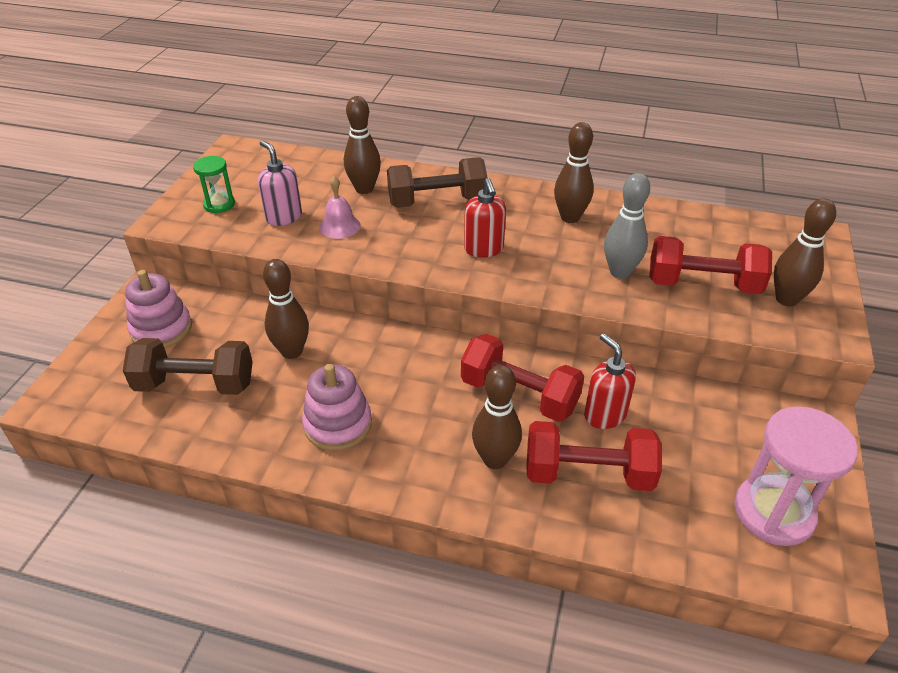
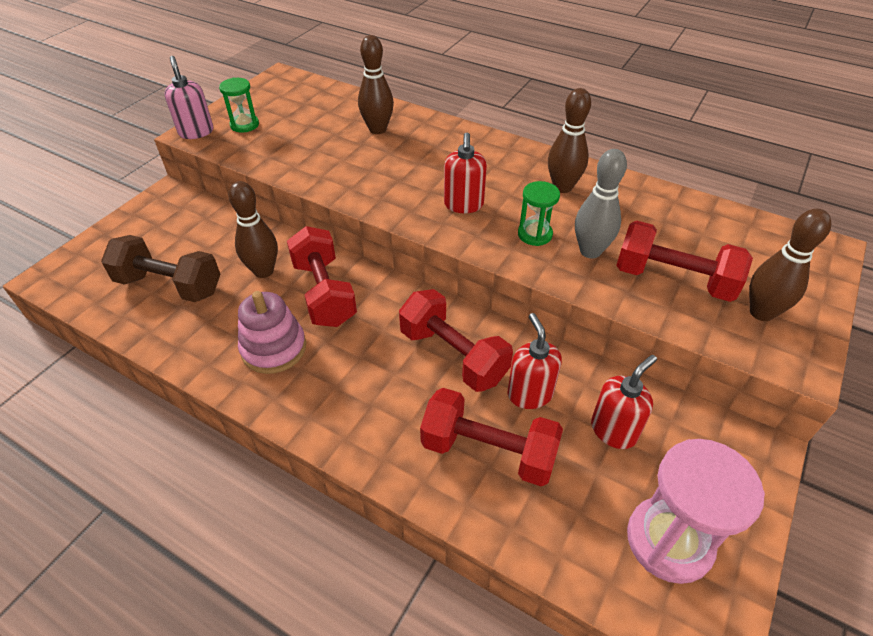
camera: 15 degrees right, 5 degrees up
(161, 329) = (164, 230): pink stacking toy -> none
(283, 217) = (294, 145): pink soap dispenser -> pink soap dispenser (196, 132)
(340, 226) = (339, 161): pink bell -> none
(365, 361) = (324, 293): none -> red dumbbell
(437, 201) = (439, 151): brown dumbbell -> none
(495, 459) = (403, 415): brown bowling pin -> none
(563, 265) = (535, 234): none -> green hourglass
(691, 431) = (614, 430): none -> red soap dispenser

